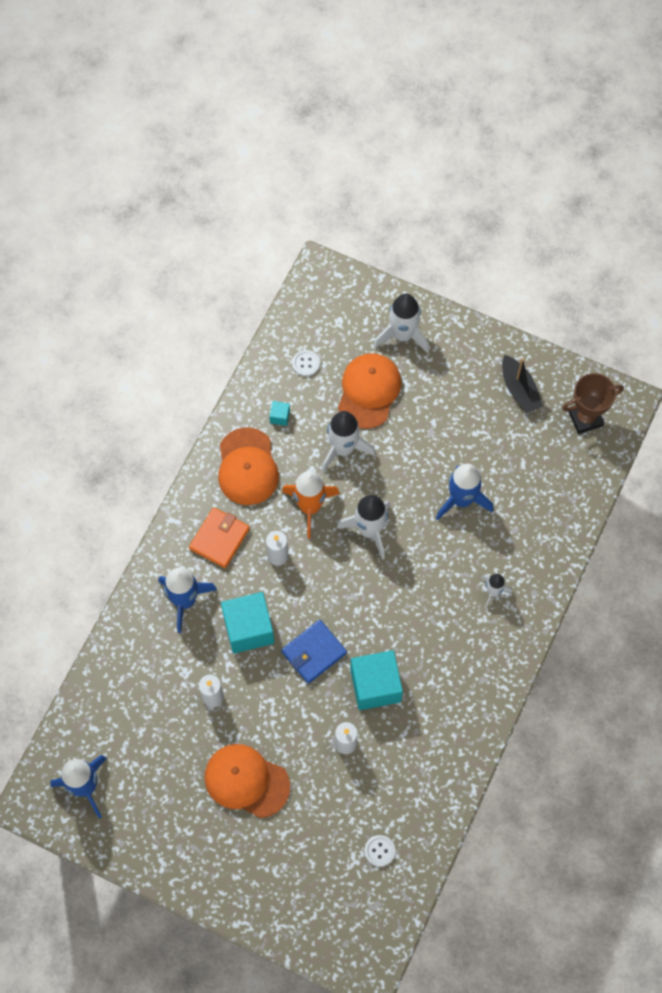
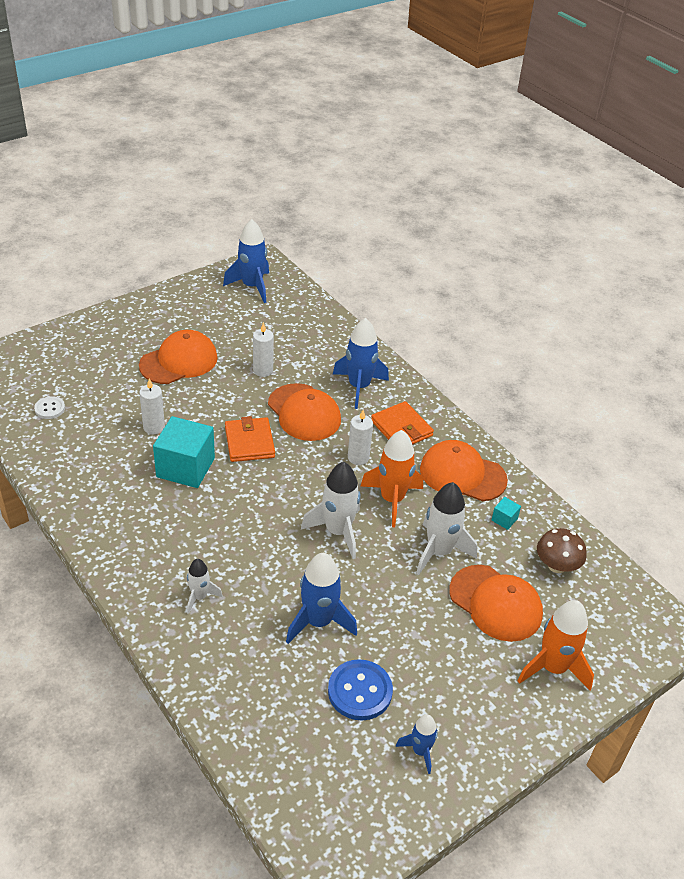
camera: 115 degrees right, 25 degrees down
(248, 628) = (304, 412): turquoise cube -> orange cap
(306, 363) = (556, 566): white button -> brown mushroom
(314, 652) = (249, 442): blue wallet -> orange wallet
(402, 335) = (553, 668): white rocket -> orange rocket
(500, 445) = (360, 691): none -> blue button
(519, 389) = (420, 751): black boat -> blue rocket
(585, 418) = (339, 804): brown trophy -> none

